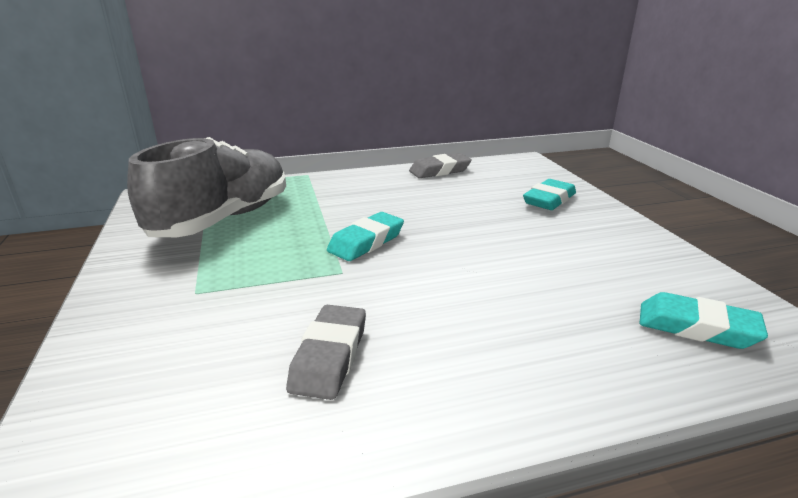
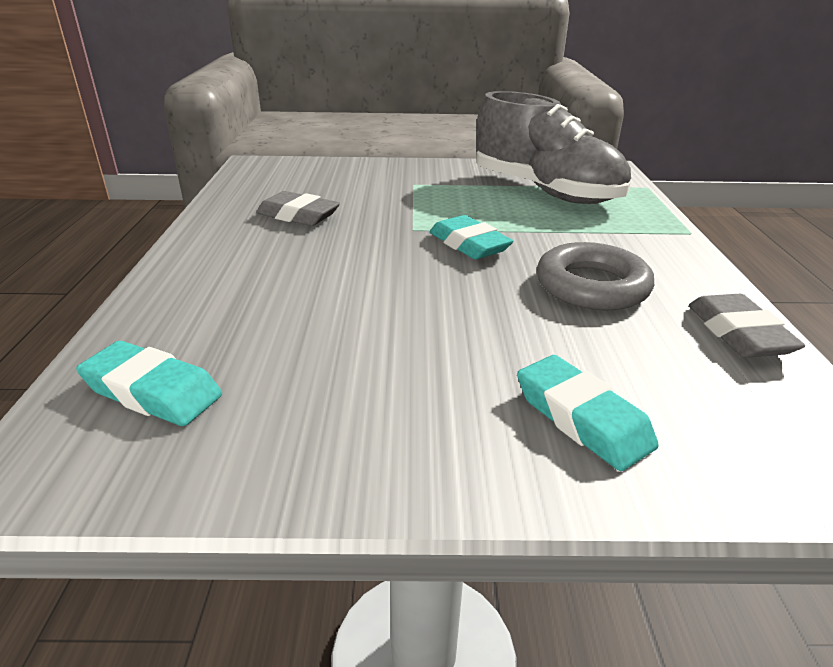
camera: 105 degrees right, 5 degrees up
(411, 200) = (592, 286): none -> grey ring
(696, 327) = (152, 391): turquoise eraser -> turquoise eraser turned 75 degrees clockwise

